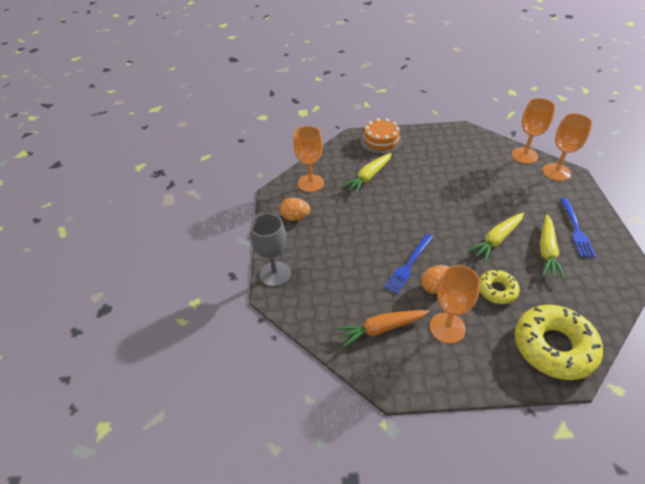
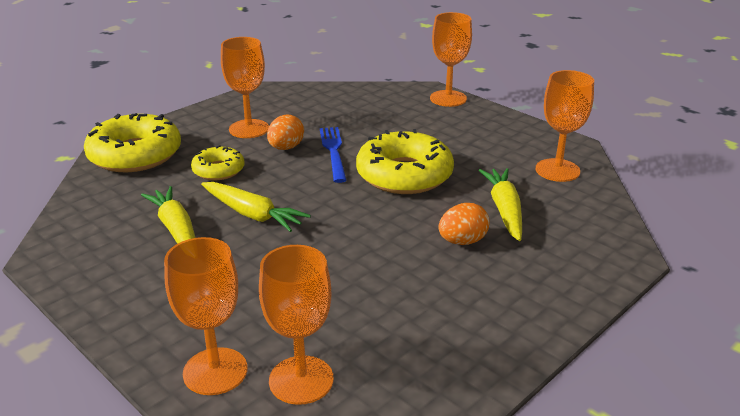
camera: 135 degrees right, 15 degrees down
(275, 274) = (448, 98): grey goblet -> orange goblet
(295, 217) = (508, 136): orange egg -> orange egg (462, 241)
(381, 141) = (577, 271): orange cake -> none
(381, 329) = (307, 107): orange carrot -> none
(388, 222) = (404, 175): none -> yellow donut
(496, 240) = (252, 214): yellow carrot -> yellow carrot turned 120 degrees clockwise
(576, 230) = (141, 276): blue fork -> none

